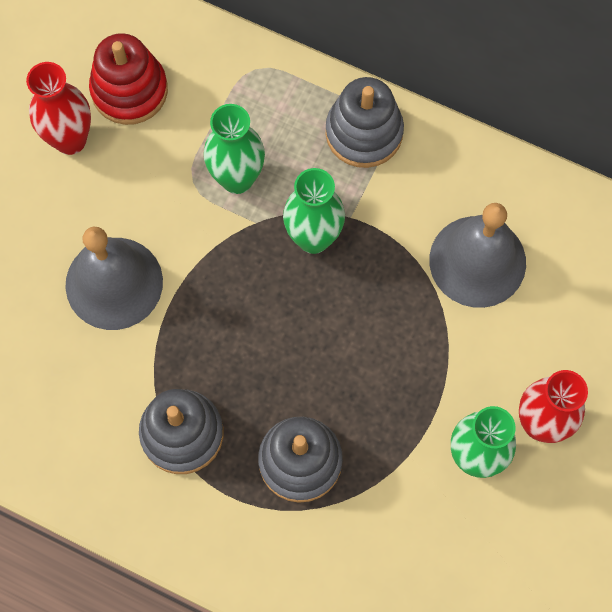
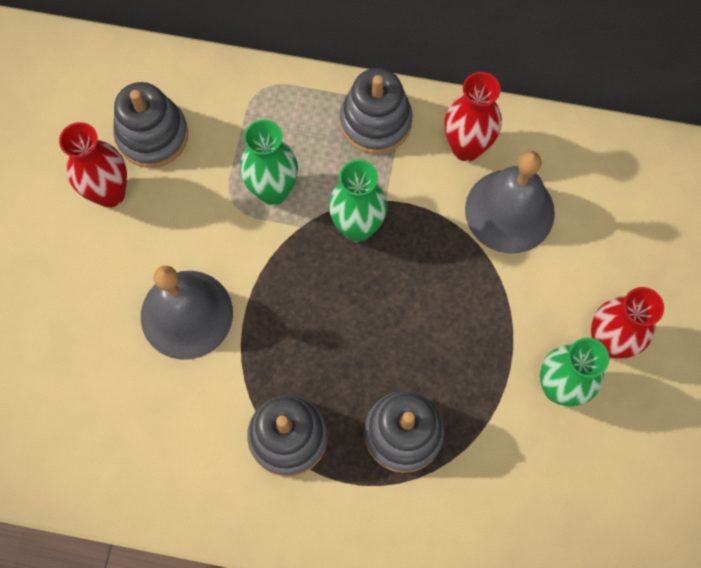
camera: 15 degrees left, 0 degrees up
(129, 90) = (152, 135): red stacking toy -> grey stacking toy
(451, 183) = (466, 147): none -> red vase

